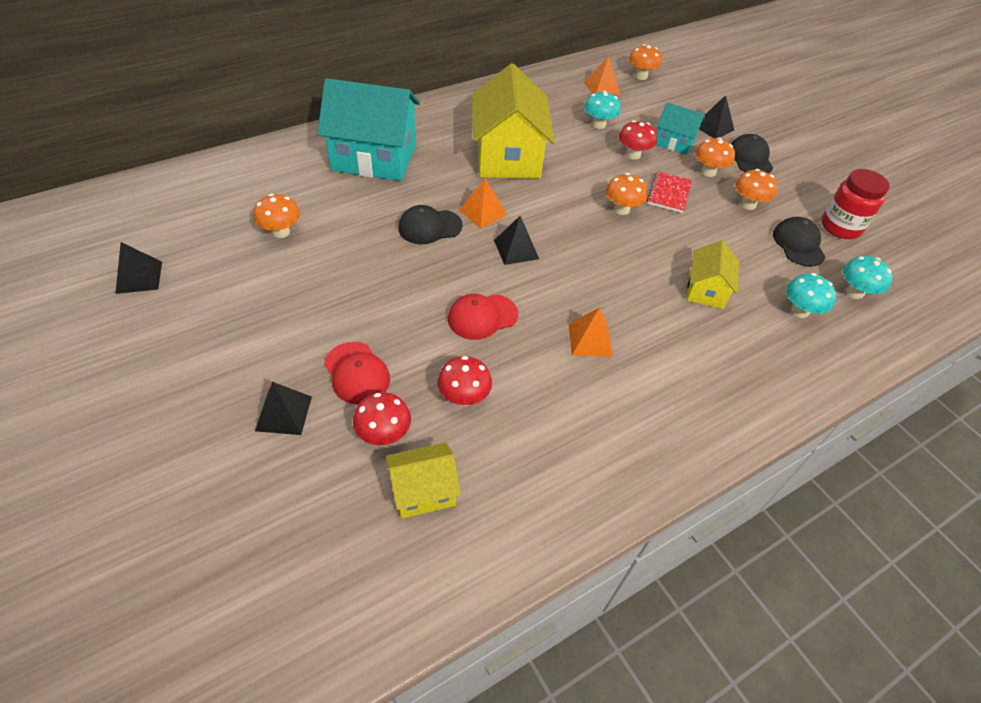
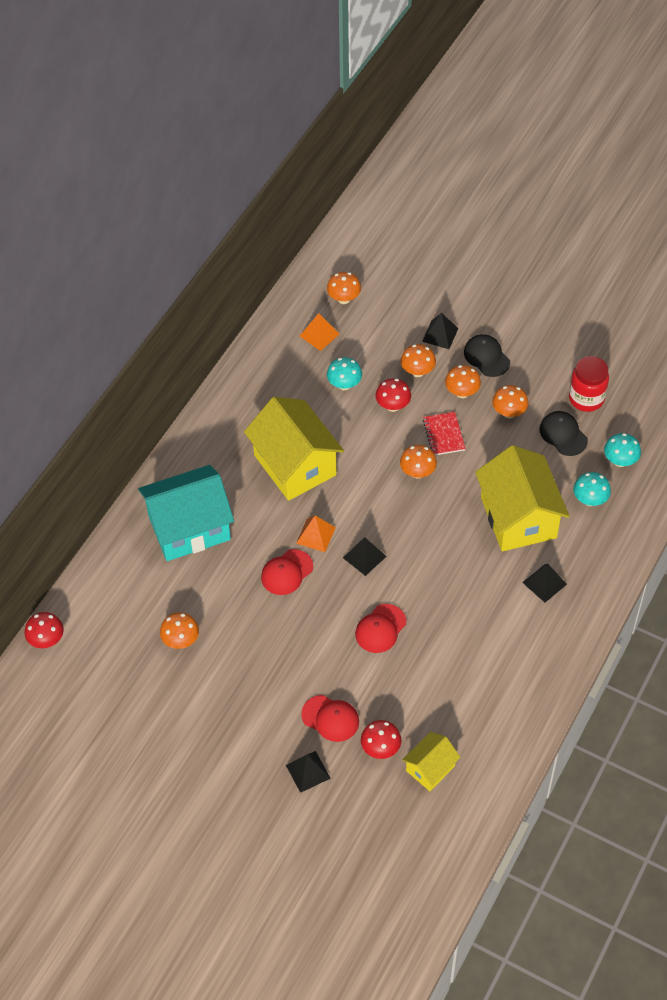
camera: 25 degrees left, 5 degrees up
(139, 277) = (116, 736): black pyramid -> black pyramid (544, 583)
(430, 227) = (287, 572): black cap -> red cap
(464, 397) = (411, 695): red mushroom -> red mushroom (47, 640)
(590, 340) = (463, 605): orange pyramid -> none
(674, 142) = (417, 371): turquoise house -> orange mushroom
(706, 290) = (518, 517): yellow house -> yellow house, size x1.95

